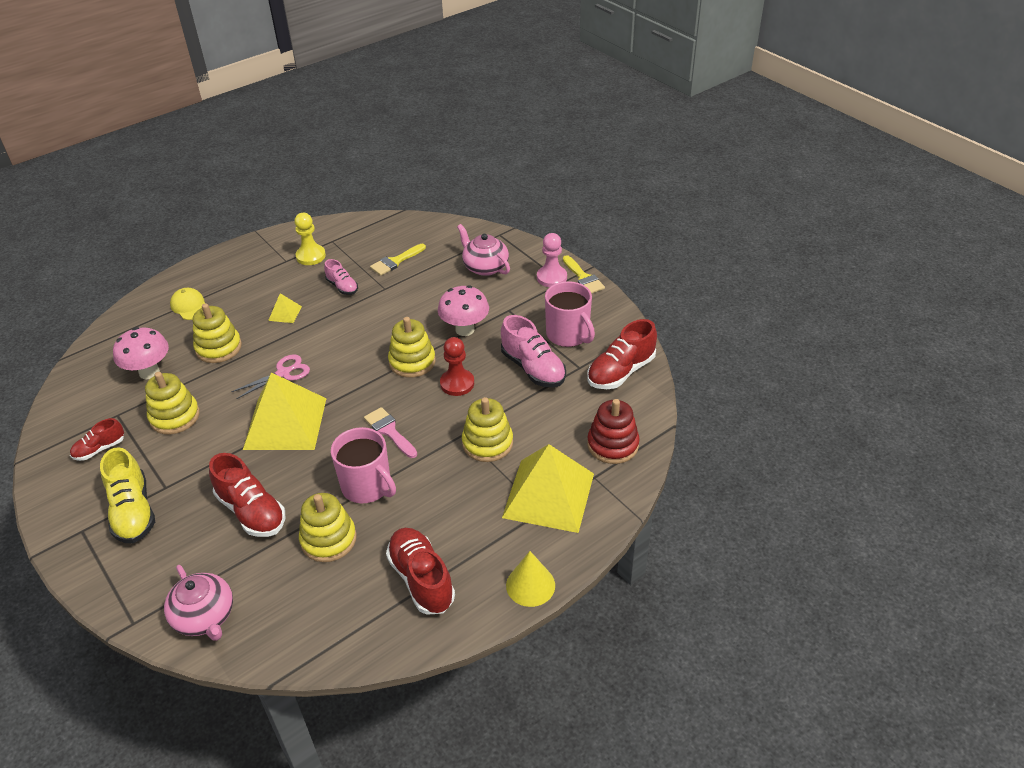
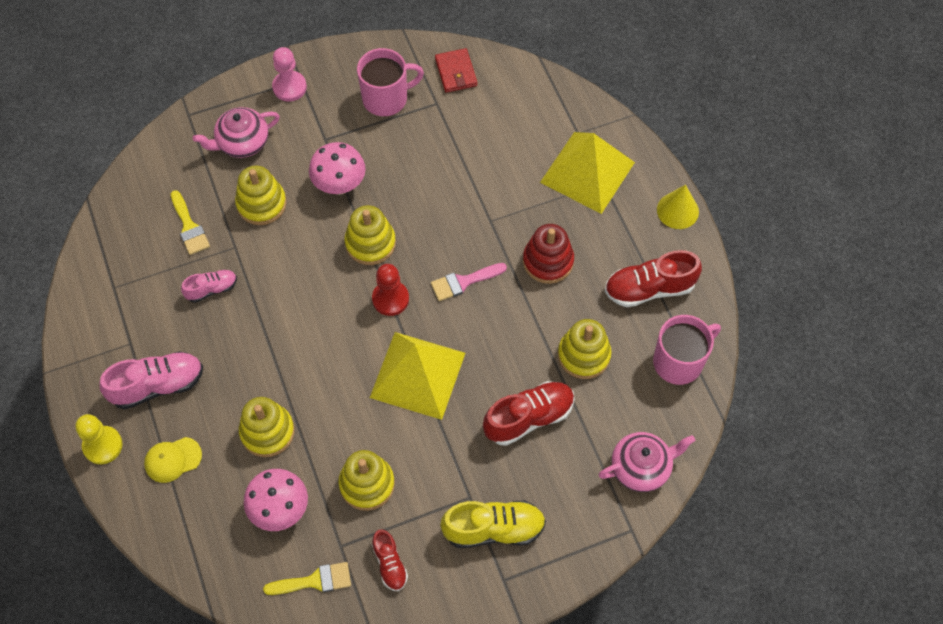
camera: 75 degrees left, 20 degrees up
(283, 373) = (338, 368): pink scissors -> none
(285, 313) = (234, 355): yellow pyramid -> none
(311, 256) = (134, 314): yellow pawn -> yellow pawn (102, 445)
(367, 486) = (530, 313): pink mug -> pink mug (679, 361)
(457, 383) = (419, 210): red pawn -> red pawn (390, 299)
(487, 443) = (509, 203): yellow stacking toy -> yellow stacking toy (261, 204)
(533, 368) = (423, 141): pink shoe -> pink shoe (157, 385)
(583, 278) = (302, 60): yellow brush -> yellow brush (314, 581)
(612, 445) = (545, 108): red stacking toy -> red stacking toy (548, 261)
(621, 372) = (456, 72): red shoe -> red wallet

